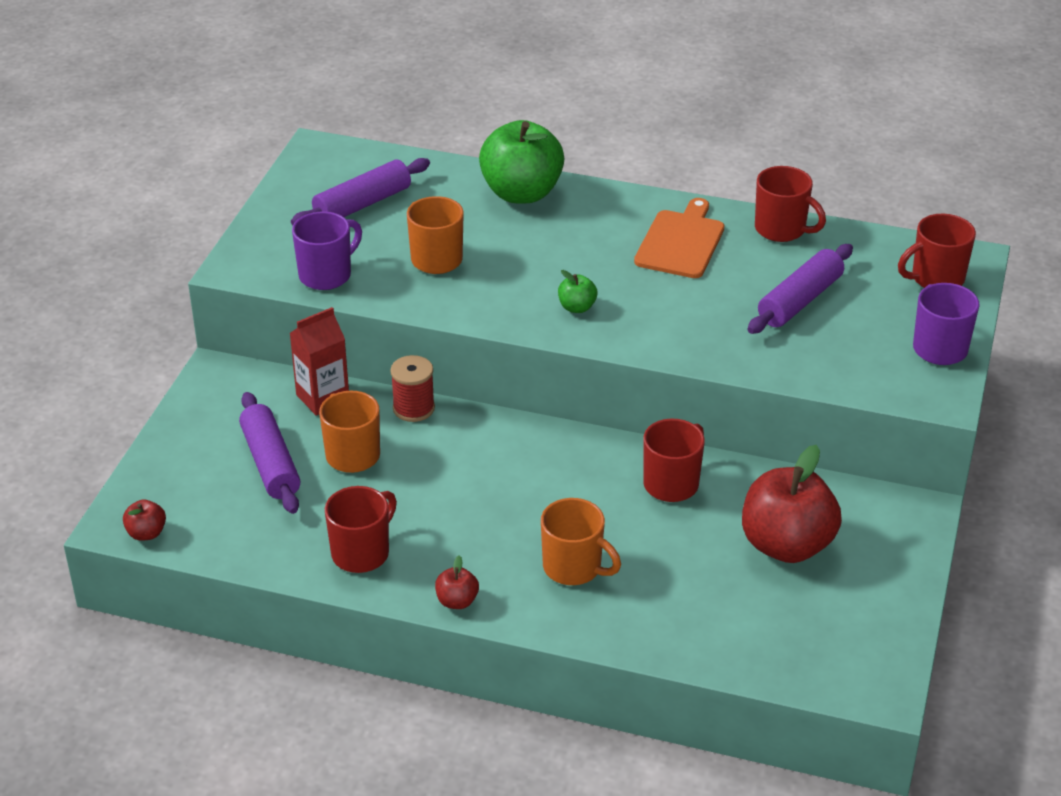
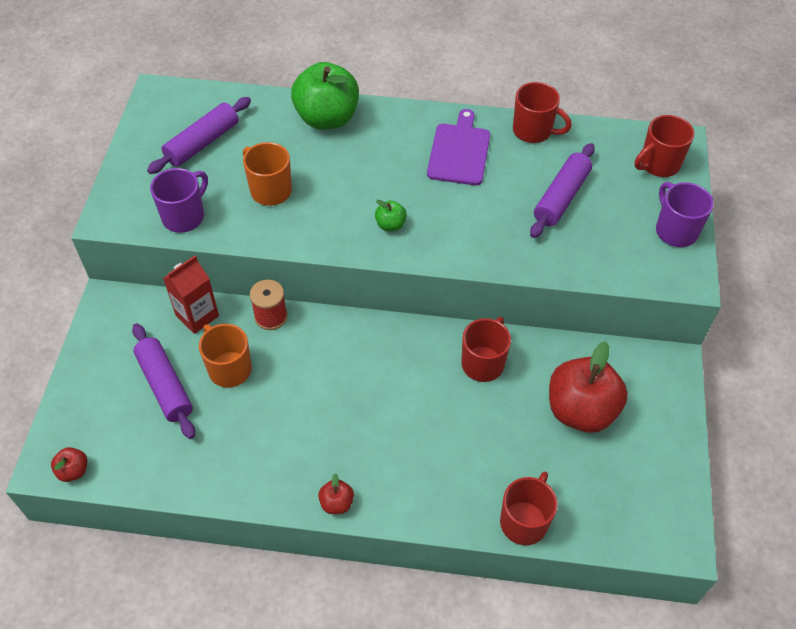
camera: 10 degrees left, 15 degrees up
(362, 553) = (252, 465): red mug -> red mug (524, 521)
(574, 568) = (422, 456): orange mug -> none
(681, 242) = (459, 151): orange cutting board -> purple cutting board

